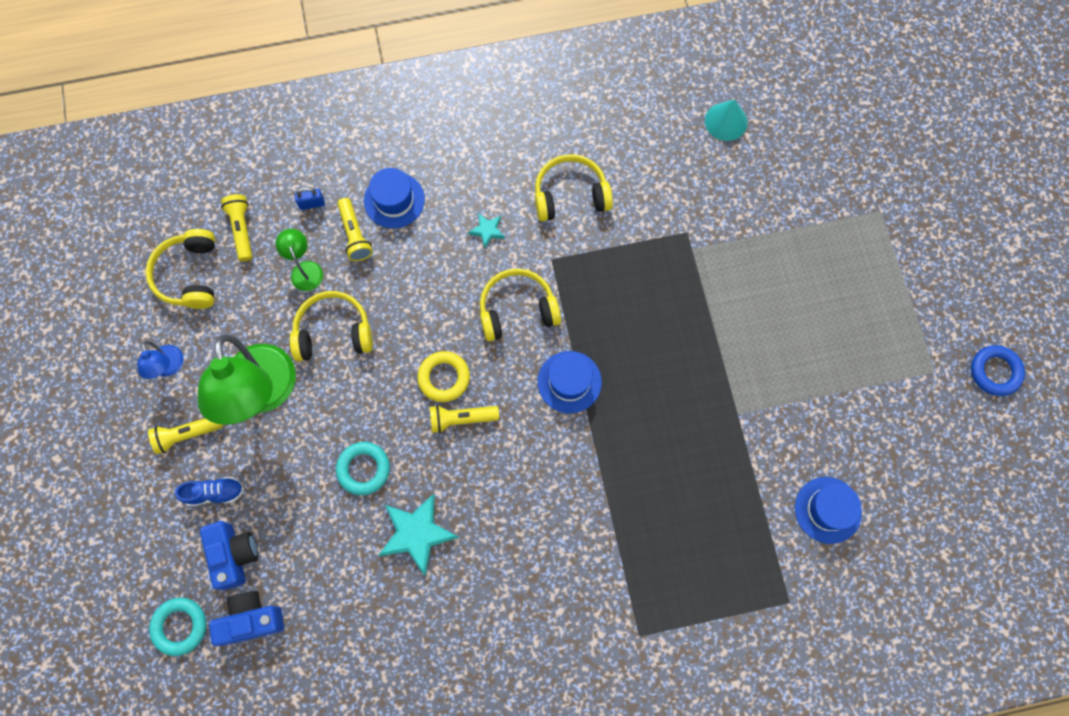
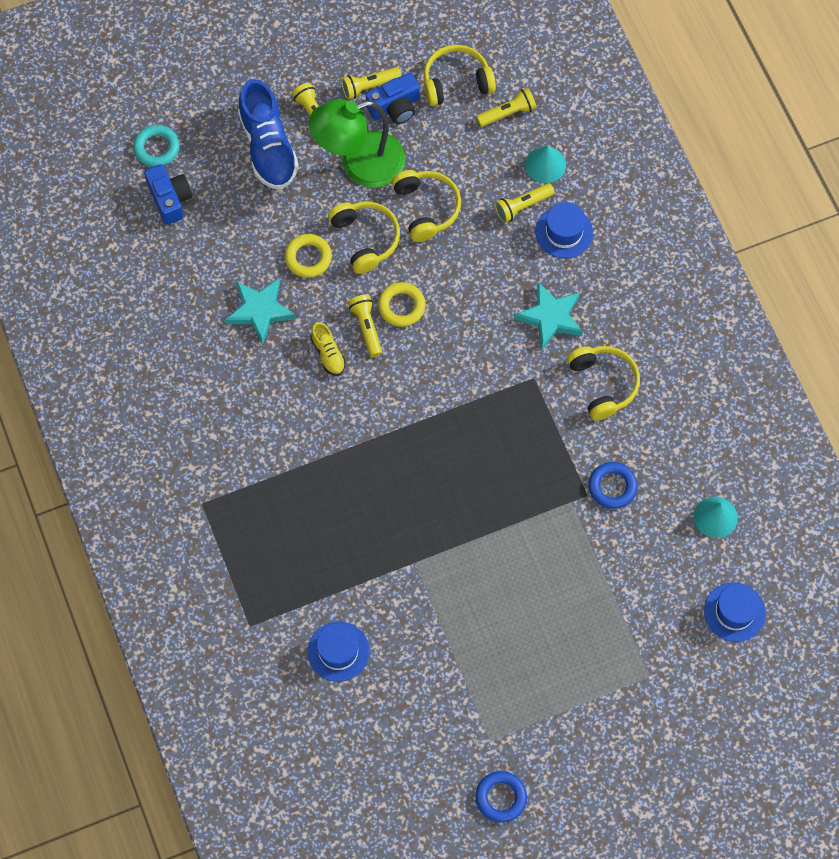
camera: 80 degrees right, 5 degrees down
(168, 367) = (369, 86): blue lamp -> yellow flashlight
(214, 493) = (268, 147): blue shoe -> blue shoe, size x2.04
(234, 555) = (220, 174): blue camera -> blue camera (395, 107)
(305, 269) = (480, 172): green lamp -> none
(312, 204) = (545, 164): blue padlock -> turquoise cone
(363, 469) = (308, 258): turquoise ring -> yellow ring
(484, 465) = (328, 354): none -> yellow shoe
(487, 231) = (550, 317): turquoise star -> turquoise star, size x2.00
(517, 309) = (478, 356): yellow headphones -> yellow headphones (366, 239)
(569, 382) = (417, 412): blue hat -> blue hat (734, 612)
(682, 207) = (612, 487): none -> blue ring

